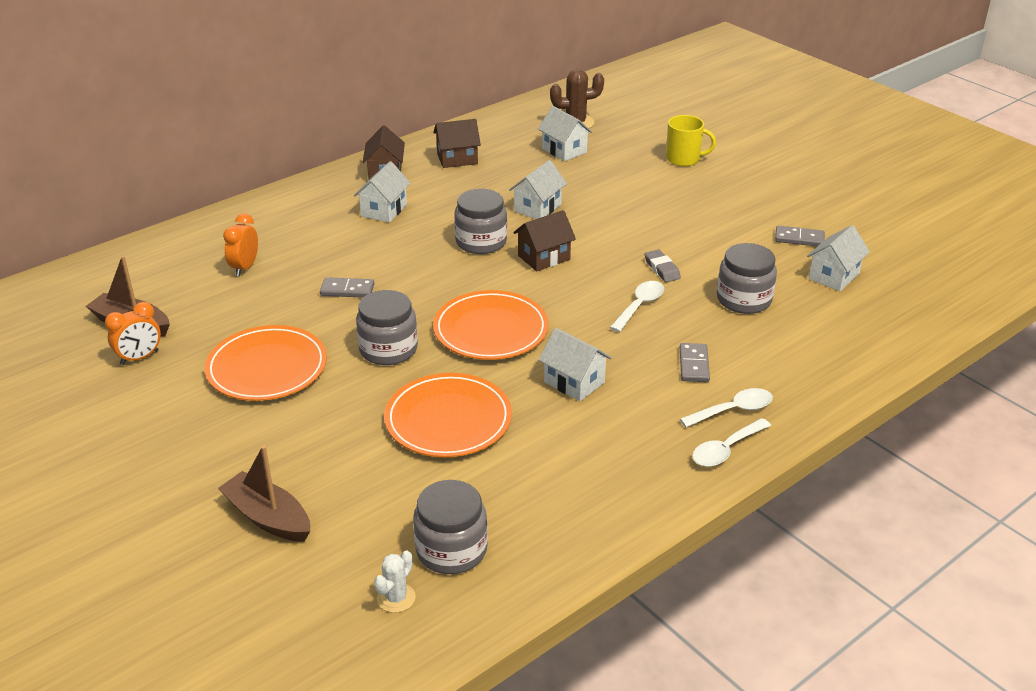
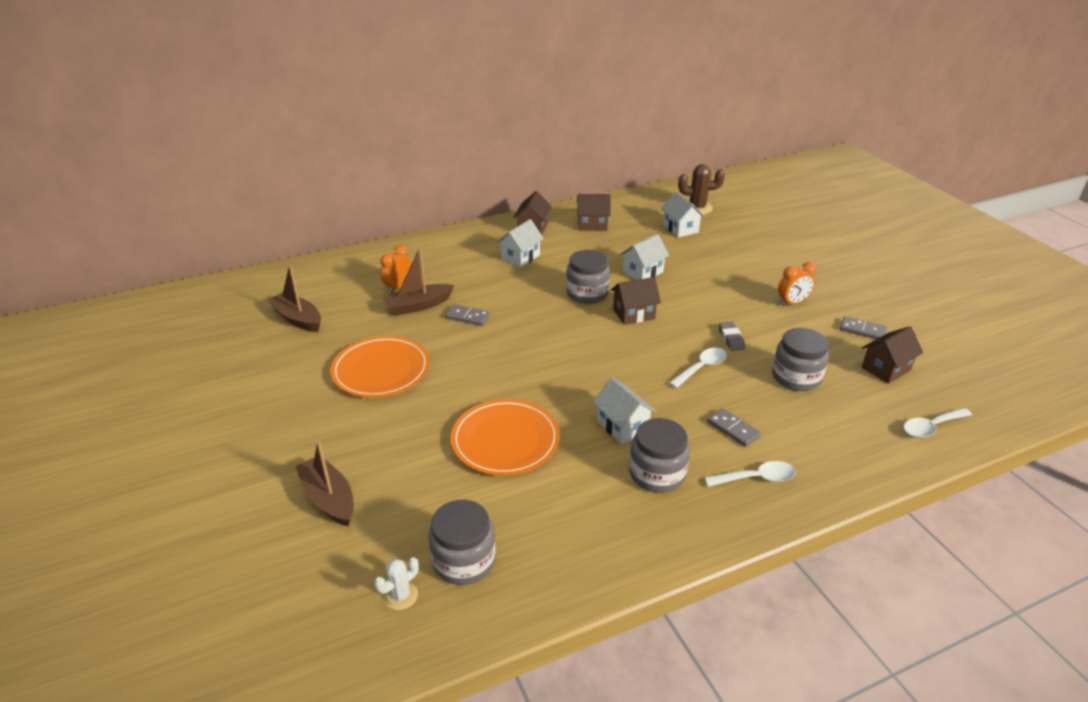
camera: 15 degrees right, 0 degrees up
(139, 357) = (292, 346): orange clock -> orange clock (792, 303)
(280, 286) = (418, 306): none -> brown boat
(388, 349) = (480, 371): grey jar -> grey jar (657, 473)
(490, 330) = (568, 368): orange plate -> none
(684, 159) = (779, 248): yellow mug -> none
(694, 365) = (733, 429): grey domino -> grey domino turned 60 degrees counterclockwise
(725, 450) = (738, 515): white spoon -> white spoon (931, 427)
(833, 276) = (885, 369): white house -> brown house

